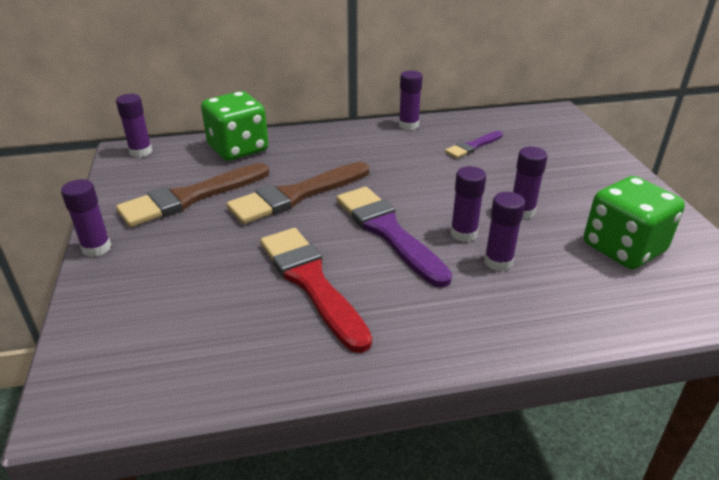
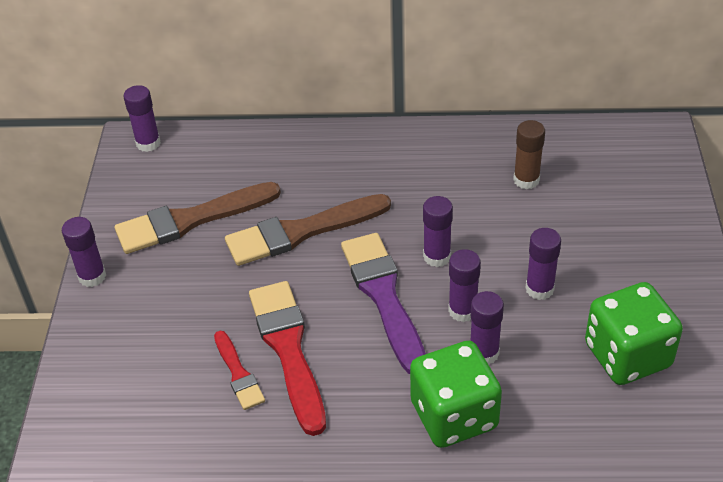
camera: 15 degrees right, 10 degrees up
(238, 149) = (254, 151): green dice -> green dice (454, 415)
(265, 308) = (238, 373): none -> red brush
(408, 125) = (462, 135): purple glue stick -> purple glue stick (437, 257)
(473, 146) = (526, 180): purple brush -> brown glue stick

